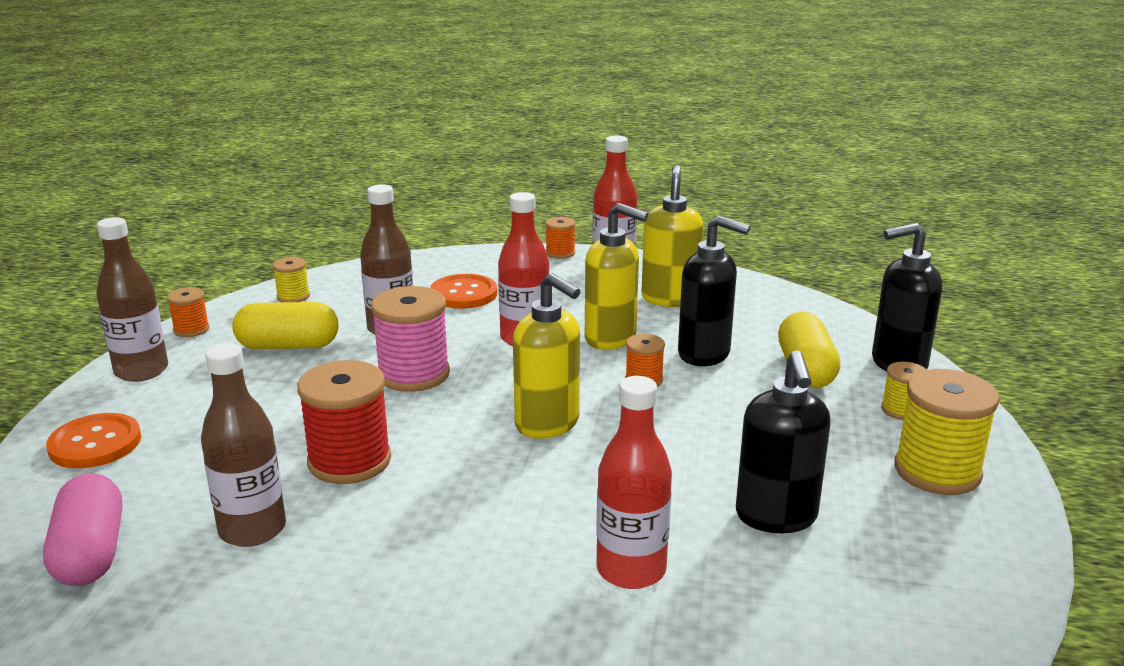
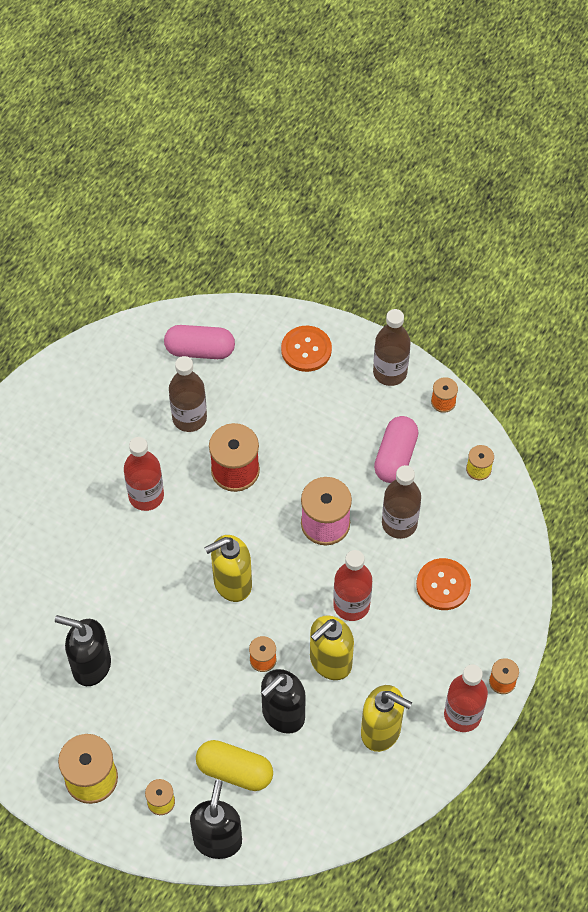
camera: 110 degrees right, 35 degrees up
(288, 346) = (395, 457): yellow capsule -> pink capsule
(631, 570) = (82, 577): red bottle -> red bottle (146, 496)

